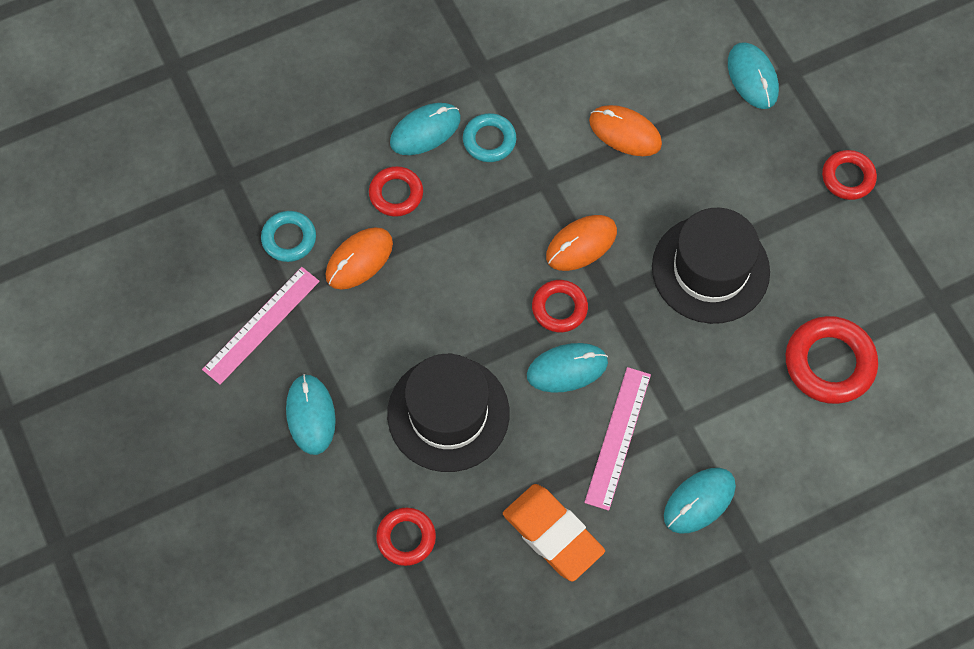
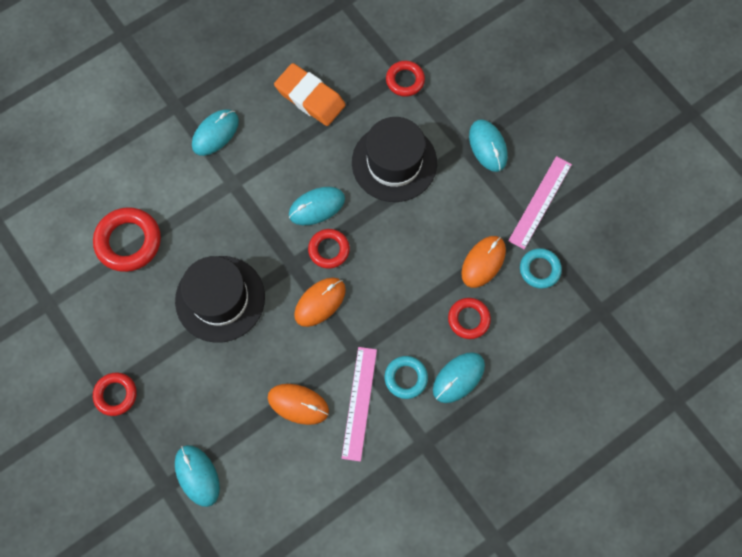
camera: 170 degrees right, 5 degrees up
(617, 437) = (275, 165): pink ruler -> pink ruler (359, 403)

